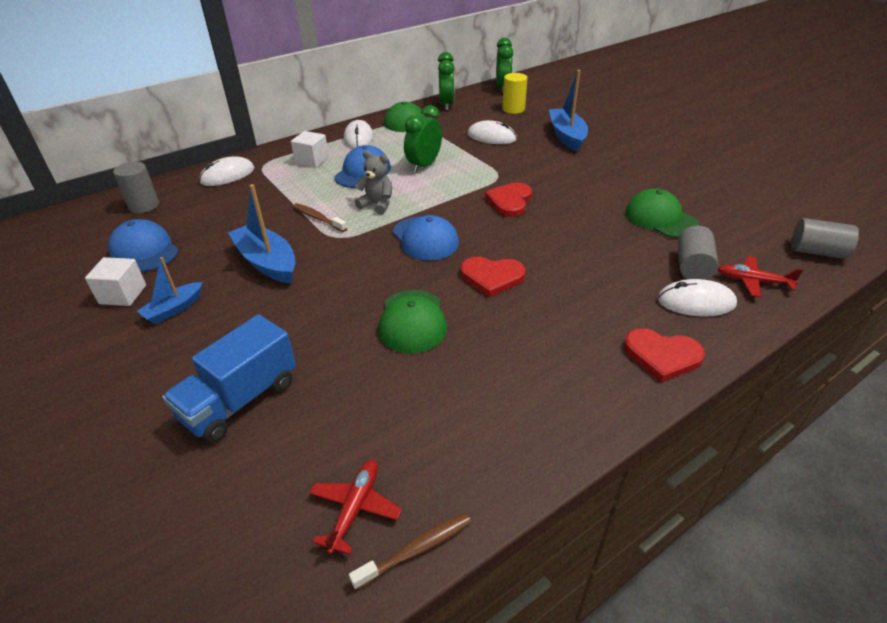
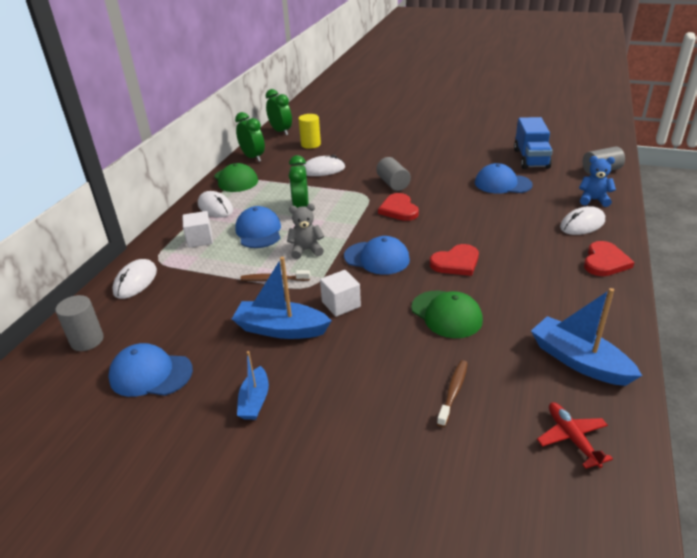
camera: 35 degrees left, 5 degrees down
(123, 294) = (187, 416): white cube -> white cube (341, 304)
(240, 400) = (407, 427): blue truck -> blue truck (531, 159)
(416, 549) = (632, 435): brown toothbrush -> brown toothbrush (453, 392)
(567, 136) = (375, 151): blue boat -> blue boat (579, 361)
(660, 218) = (502, 184): green cap -> blue cap
(662, 356) = (605, 261): red heart -> red heart turned 45 degrees counterclockwise
(692, 266) = (555, 205): grey cylinder -> grey cylinder (393, 184)
(753, 281) = (593, 200): red plane -> blue teddy bear

